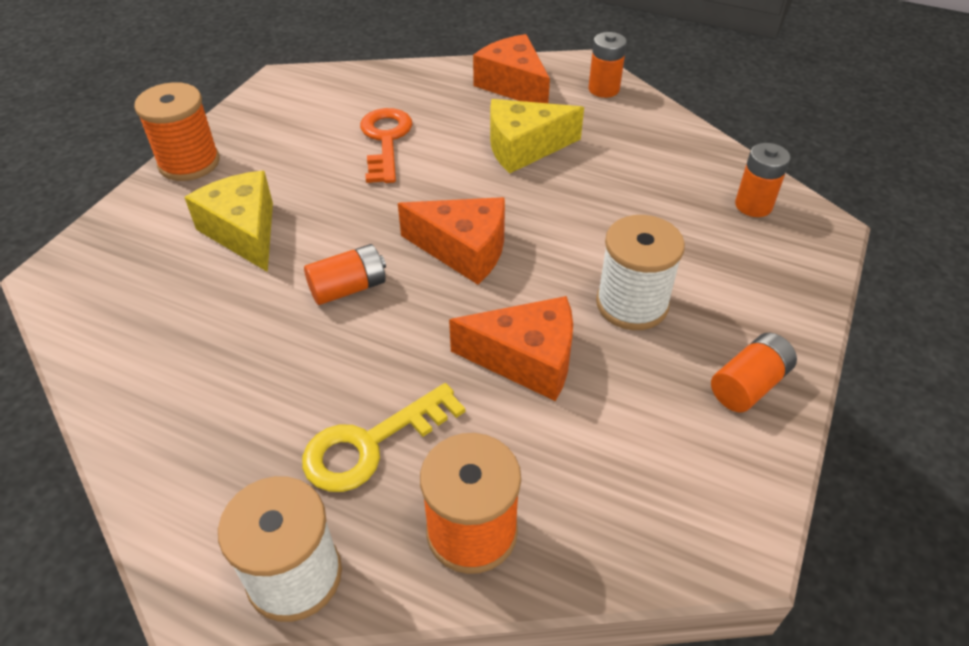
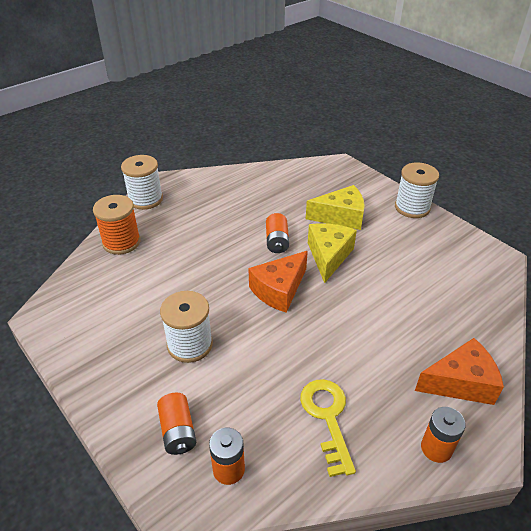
camera: 115 degrees right, 5 degrees down
(189, 163) = (412, 208): orange spool -> white spool
(370, 444) = (182, 227): yellow key -> yellow key (327, 417)
(385, 140) = (405, 287): orange key -> none
(524, 148) = (367, 355): yellow cheese -> yellow cheese (328, 256)
(527, 359) = (186, 287): orange cheese -> none
(748, 385) = (101, 366): orange battery -> orange battery (178, 431)

